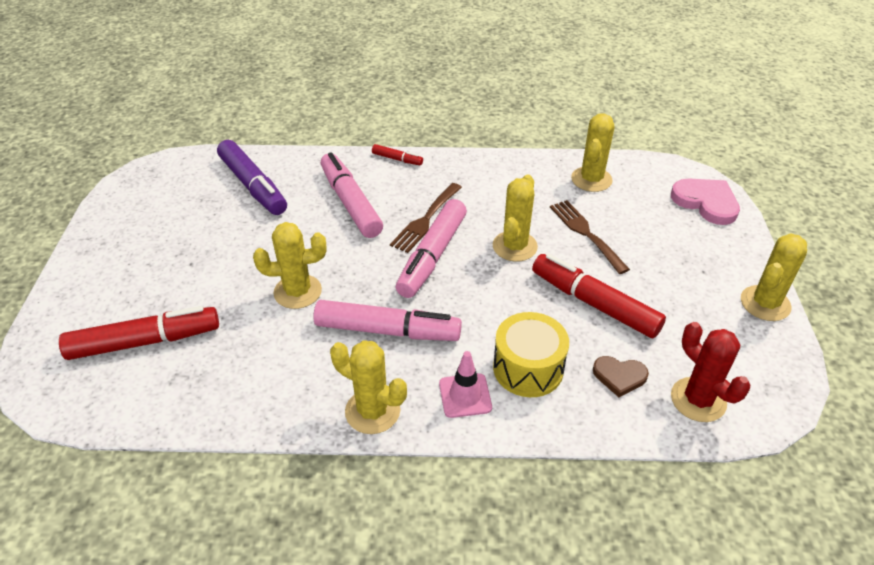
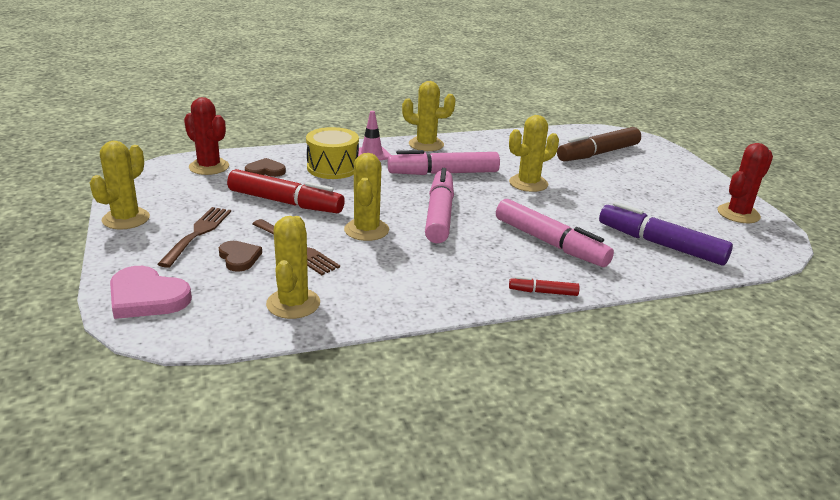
camera: 160 degrees right, 15 degrees down
(128, 208) = (738, 214): none -> red cactus
(145, 342) = (598, 153): red marker -> brown marker
(425, 220) = (464, 239): brown fork -> brown fork (198, 233)
(637, 231) = (239, 258): none -> brown heart

